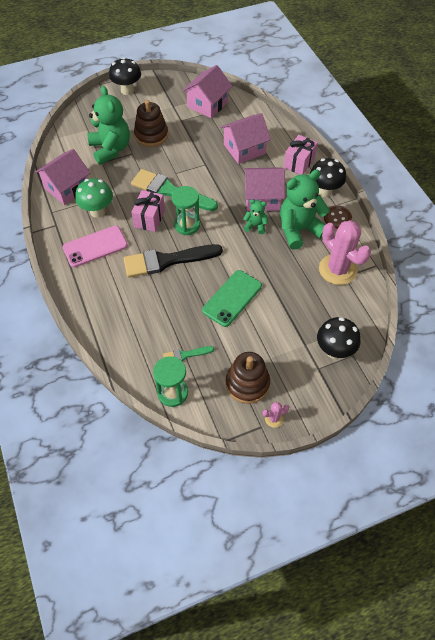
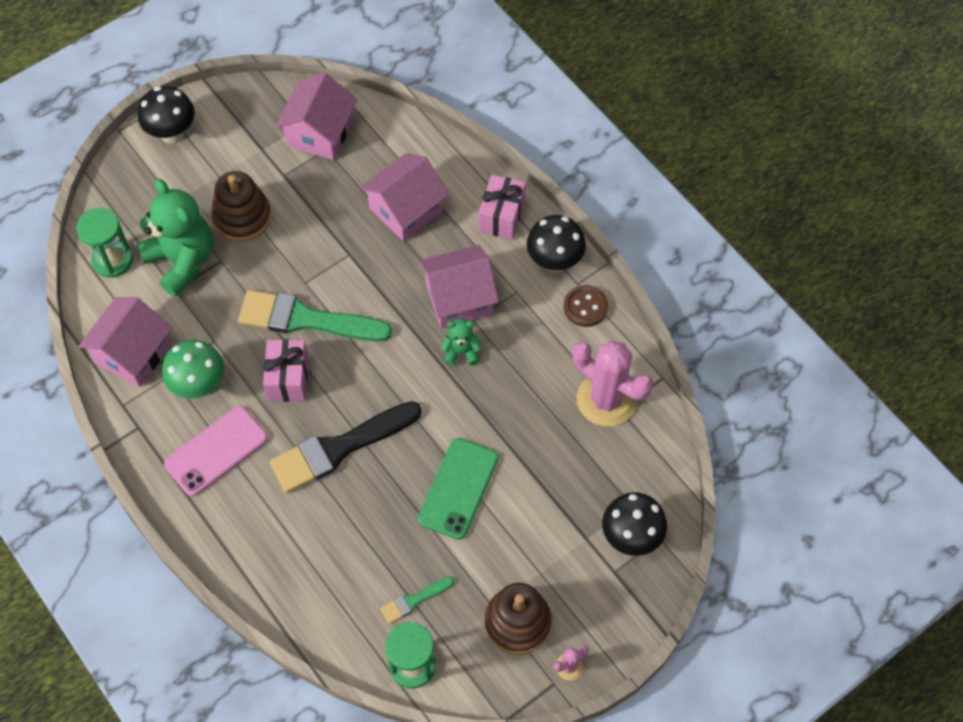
camera: 15 degrees left, 5 degrees up
(187, 225) = (352, 377): green hourglass -> green hourglass (113, 260)
(299, 230) = (531, 343): green teddy bear -> none

